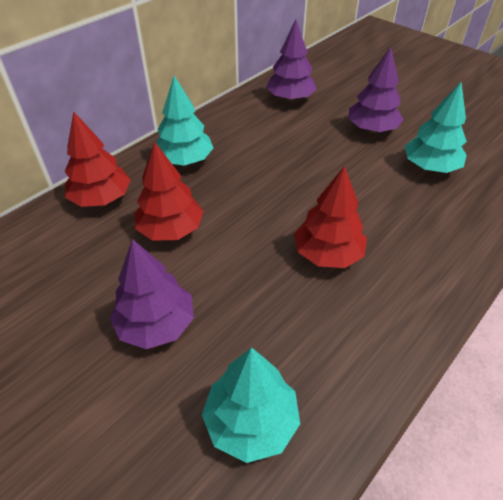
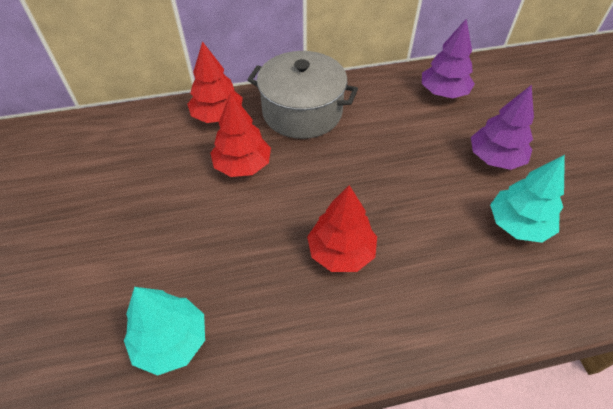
camera: 35 degrees right, 5 degrees up
(156, 324) = (173, 232): purple tree -> none
(185, 160) = (302, 112): turquoise tree -> grey pot

